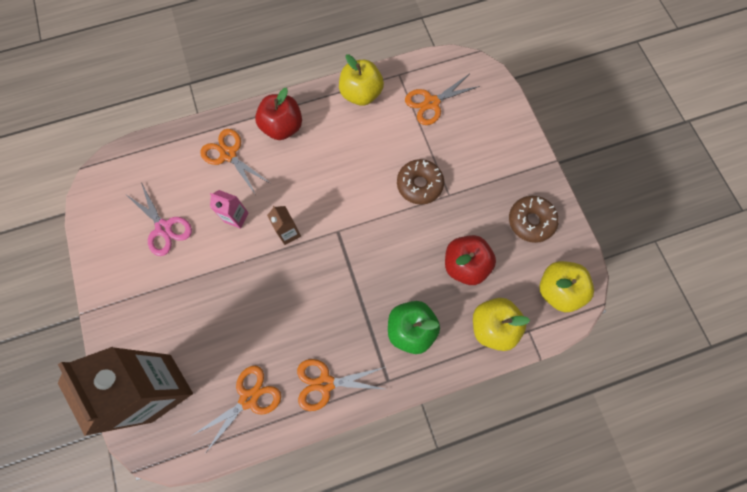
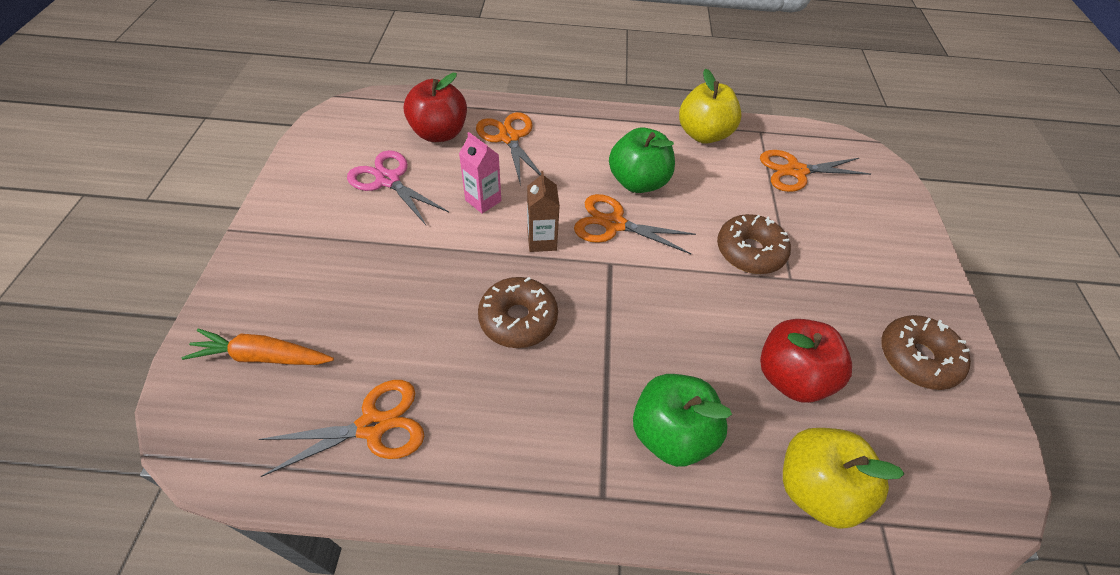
camera: 20 degrees right, 20 degrees down
(161, 388) = (262, 356): brown carton -> orange carrot
(164, 228) = (388, 180): pink scissors -> pink scissors turned 150 degrees clockwise
(282, 127) = (589, 134): red apple -> red apple (439, 133)
(298, 296) = (518, 319): none -> brown donut
(325, 383) = (499, 455): orange scissors -> orange scissors (614, 224)
(331, 157) = (638, 182): none -> green apple
(557, 290) = (949, 478): yellow apple -> none

